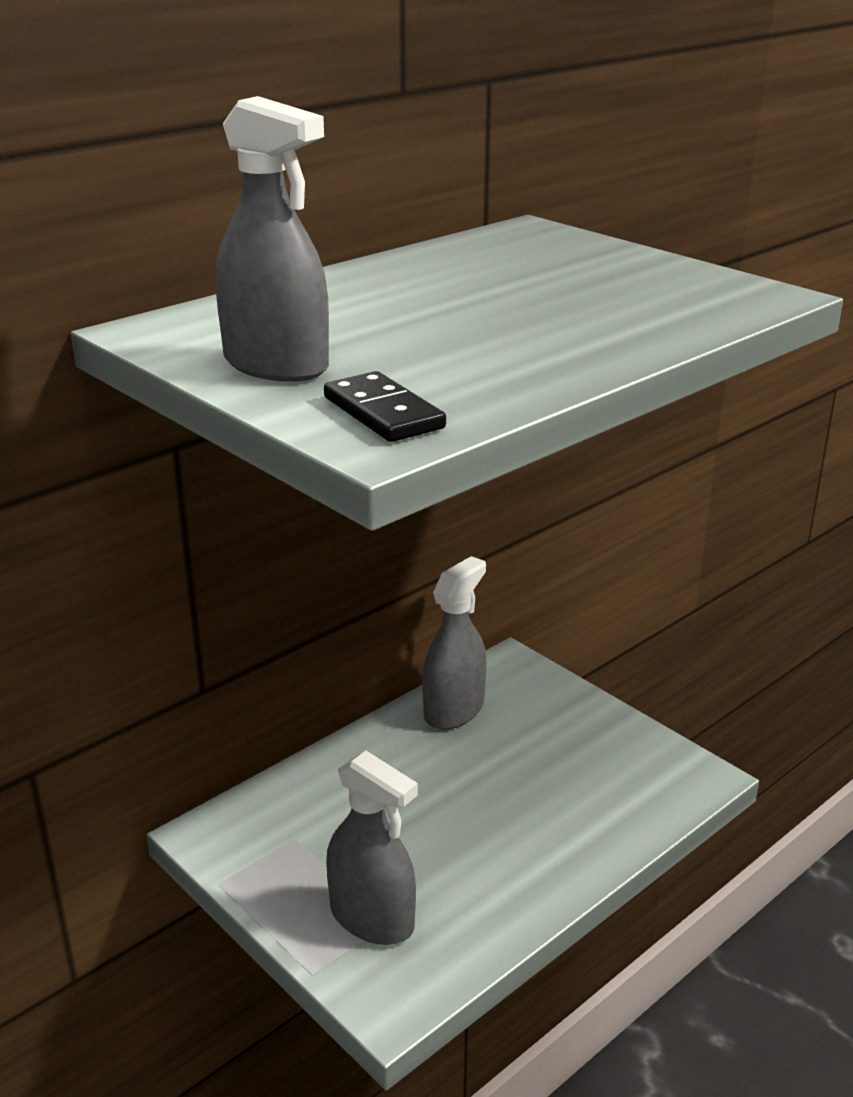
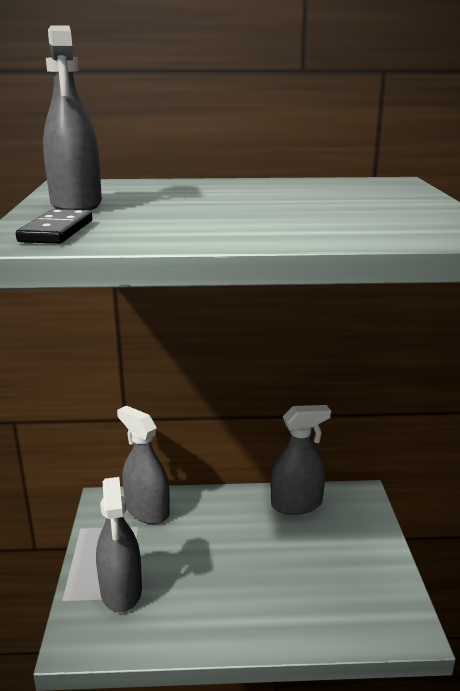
camera: 40 degrees right, 5 degrees down
(282, 813) = (147, 510): none -> grey spray bottle

